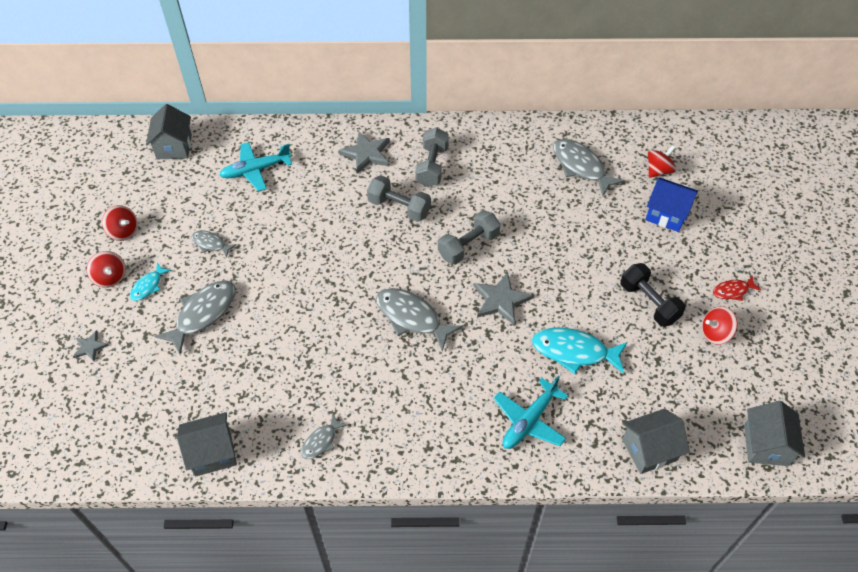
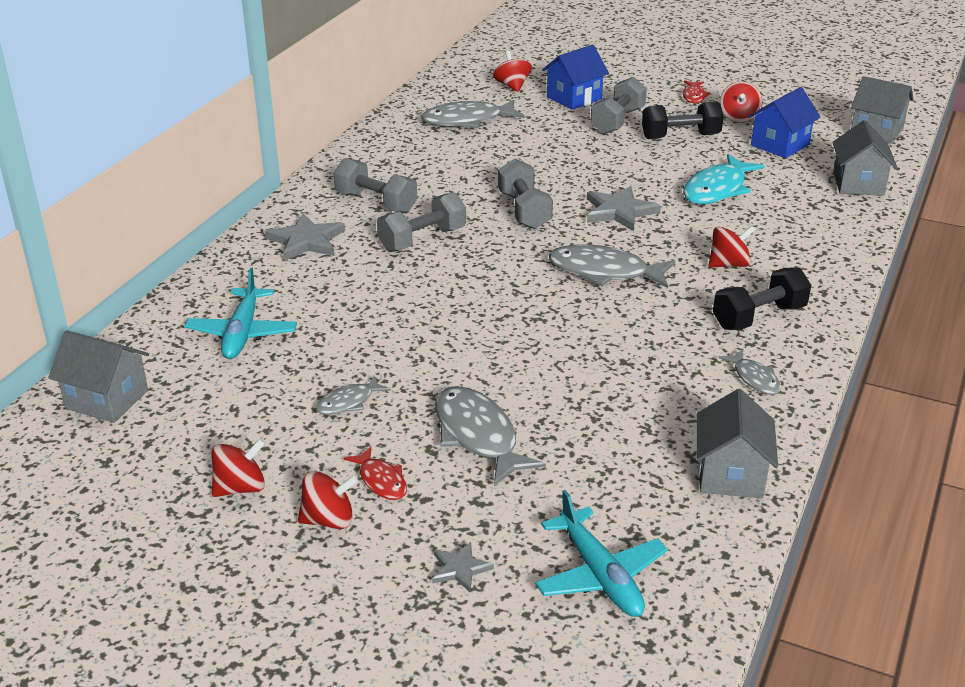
camera: 65 degrees left, 20 degrees down
(148, 286) = (381, 481): turquoise fish -> red fish
(399, 425) = (759, 317): none -> black dumbbell
(412, 317) = (604, 272): grey fish -> grey fish turned 45 degrees clockwise
(462, 389) = (729, 264): none -> red spinning top
(529, 421) = (793, 236): turquoise plane -> turquoise plane (600, 575)
(646, 254) = (617, 121): none -> grey dumbbell
(683, 376) = (780, 145): none -> blue house

